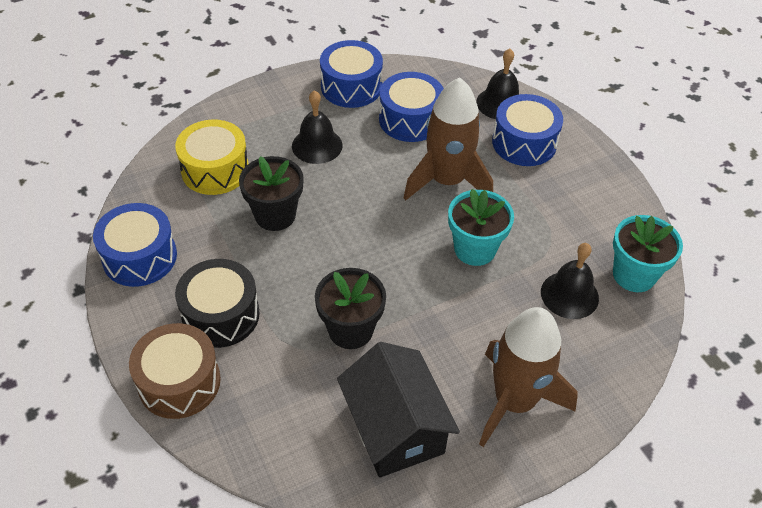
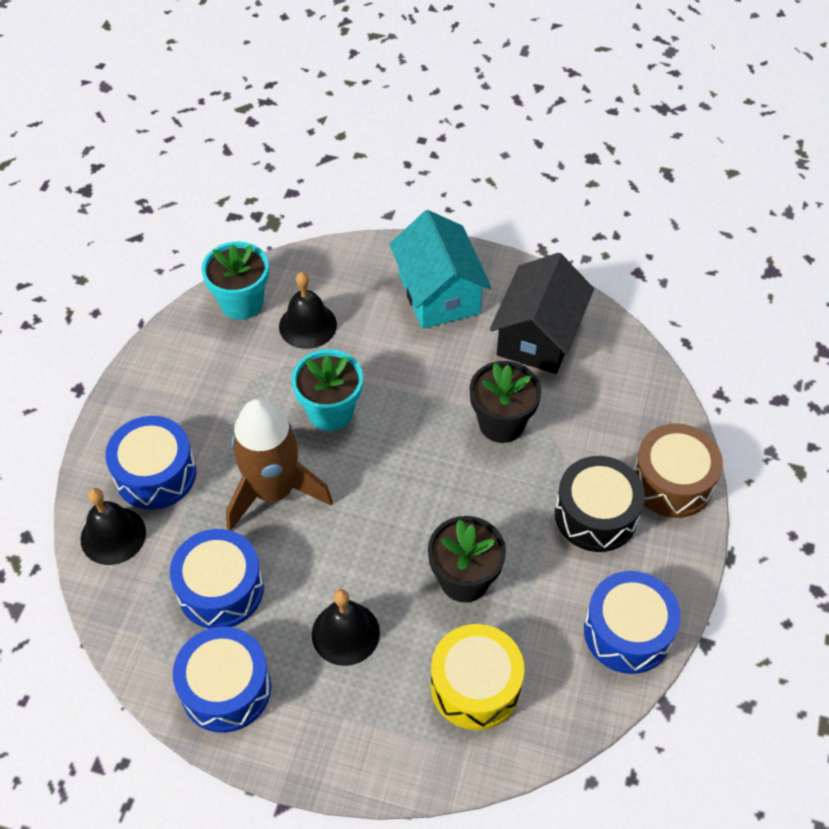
camera: 135 degrees left, 5 degrees up
(514, 401) = (439, 293): brown rocket -> turquoise house

